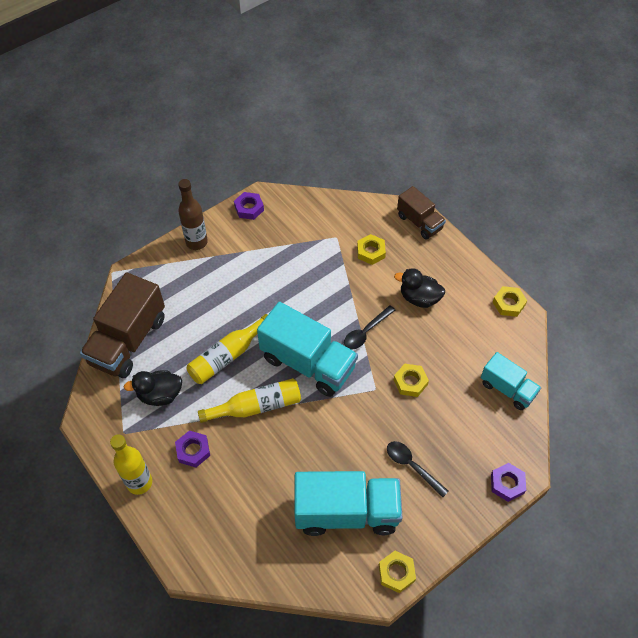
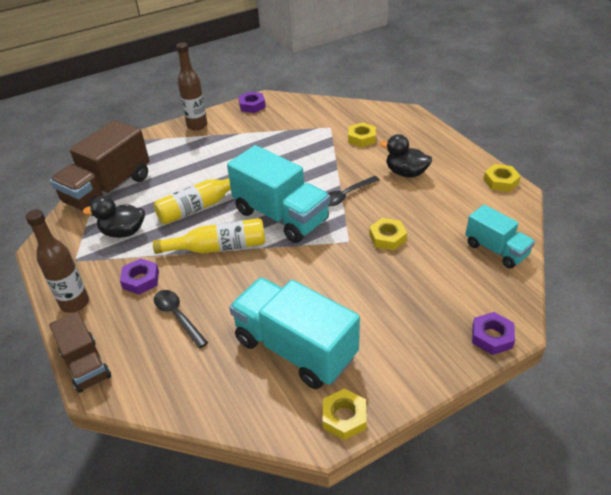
camera: 10 degrees right, 15 degrees down
(139, 482) = (75, 303): yellow bottle -> brown bottle
(346, 512) = (295, 349): turquoise truck -> turquoise truck turned 150 degrees counterclockwise
(412, 466) = (379, 311): black spoon -> black spoon (177, 316)
(419, 222) = (413, 120): brown truck -> brown truck (86, 365)

